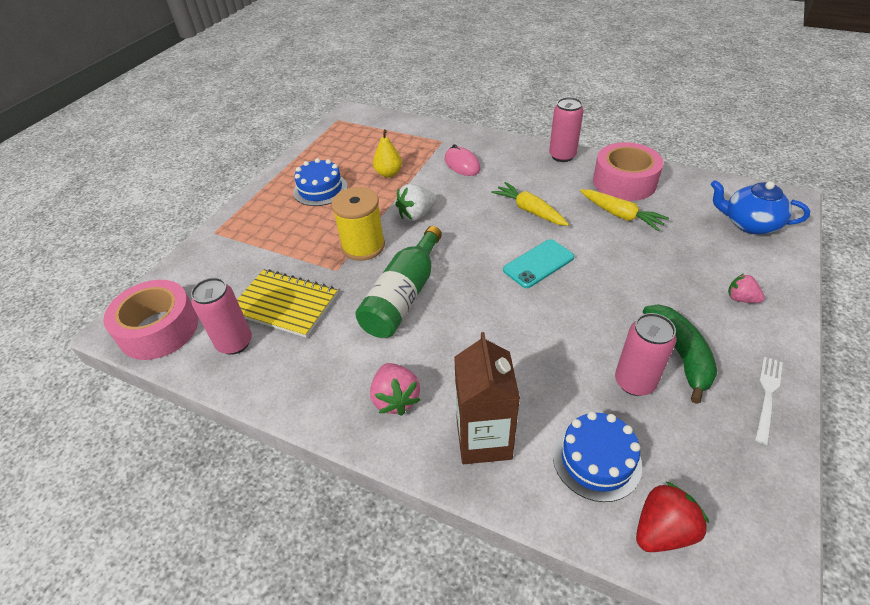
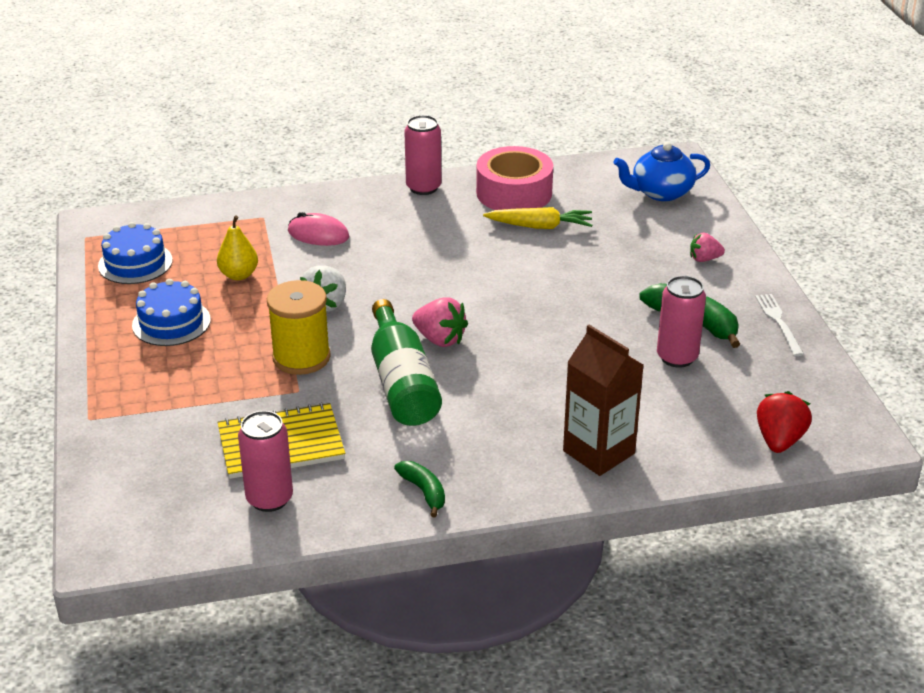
camera: 40 degrees left, 10 degrees down
(159, 329) = (159, 529): pink tape -> none
(326, 396) = (424, 492): none -> green banana
(395, 399) = (492, 462): pink strawberry -> pink strawberry (440, 339)
(530, 211) = (446, 255): yellow carrot -> none
(538, 264) = (505, 300): turquoise phone -> none
(596, 459) = (697, 422): blue cake -> blue cake (135, 263)

